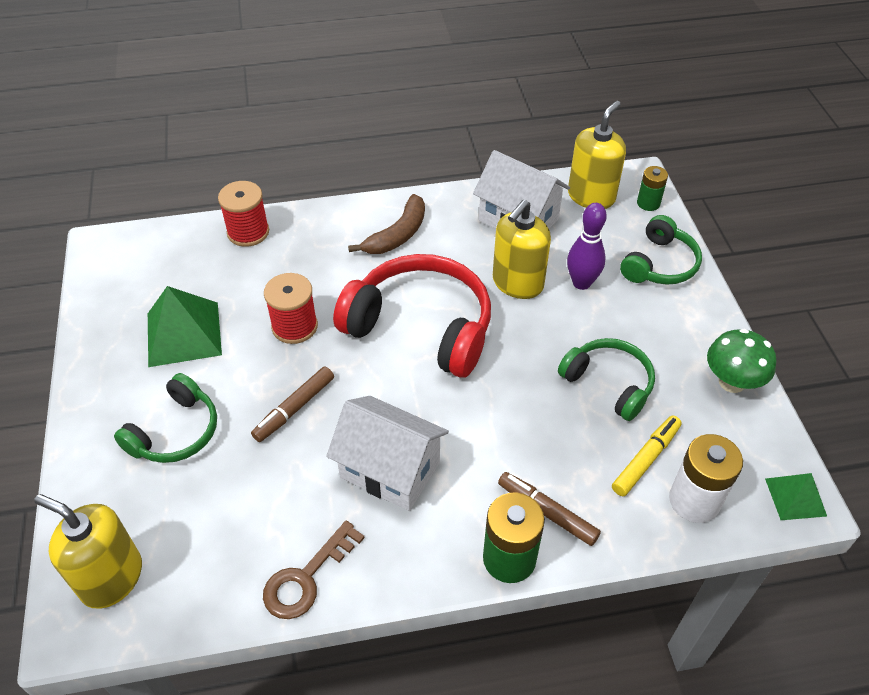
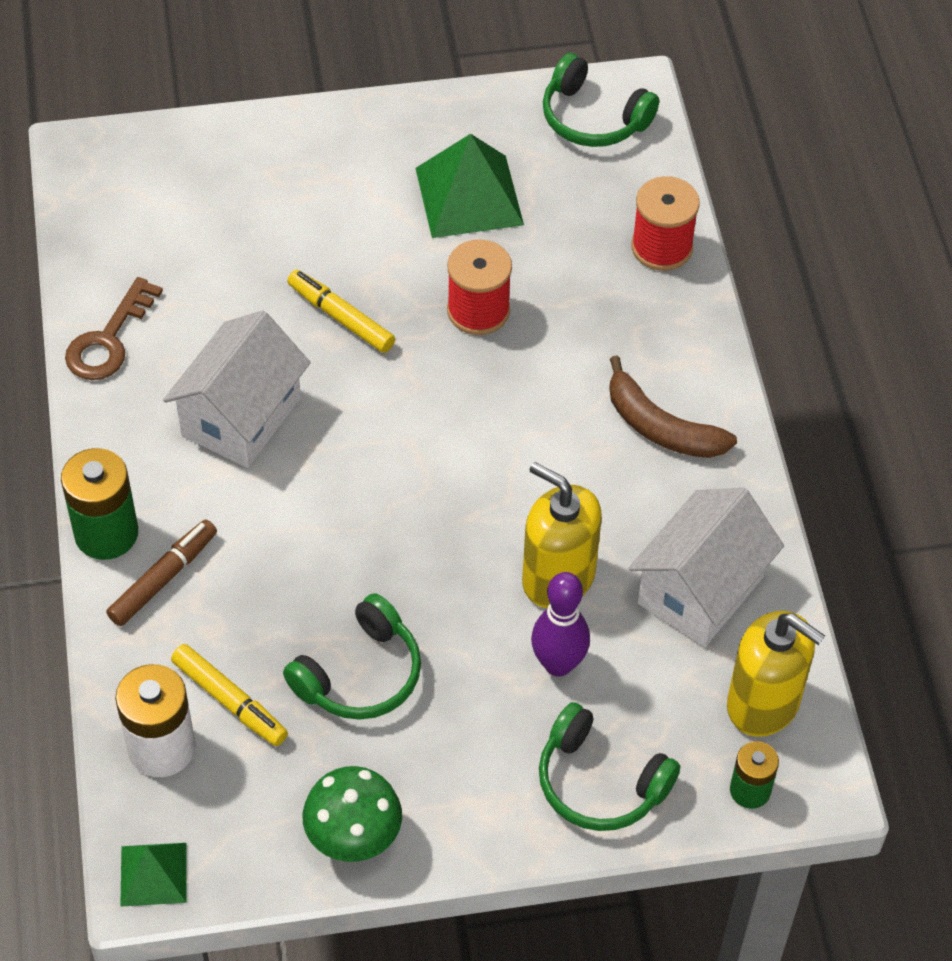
camera: 90 degrees right, 5 degrees up
(111, 578) = (131, 174): yellow soap dispenser -> none
(175, 432) = (314, 205): green headphones -> green headphones (593, 118)
(294, 408) = (341, 317): brown marker -> yellow marker
(306, 578) = (108, 340): brown key -> brown key turned 105 degrees counterclockwise
(421, 327) = (473, 453): red headphones -> none

